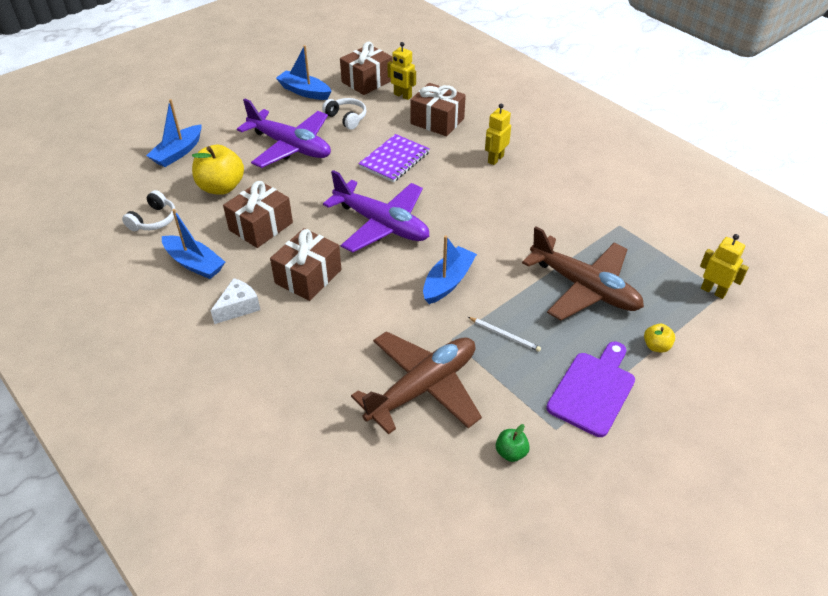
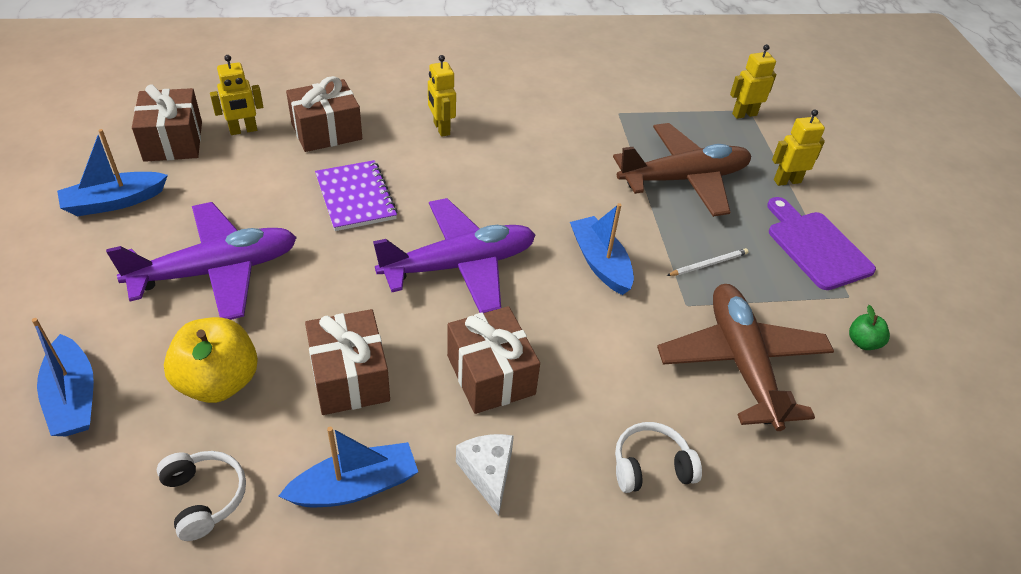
camera: 60 degrees left, 0 degrees up
(346, 118) = (224, 194): white headphones -> white headphones (651, 466)
(656, 346) = (787, 181): yellow apple -> yellow robot

